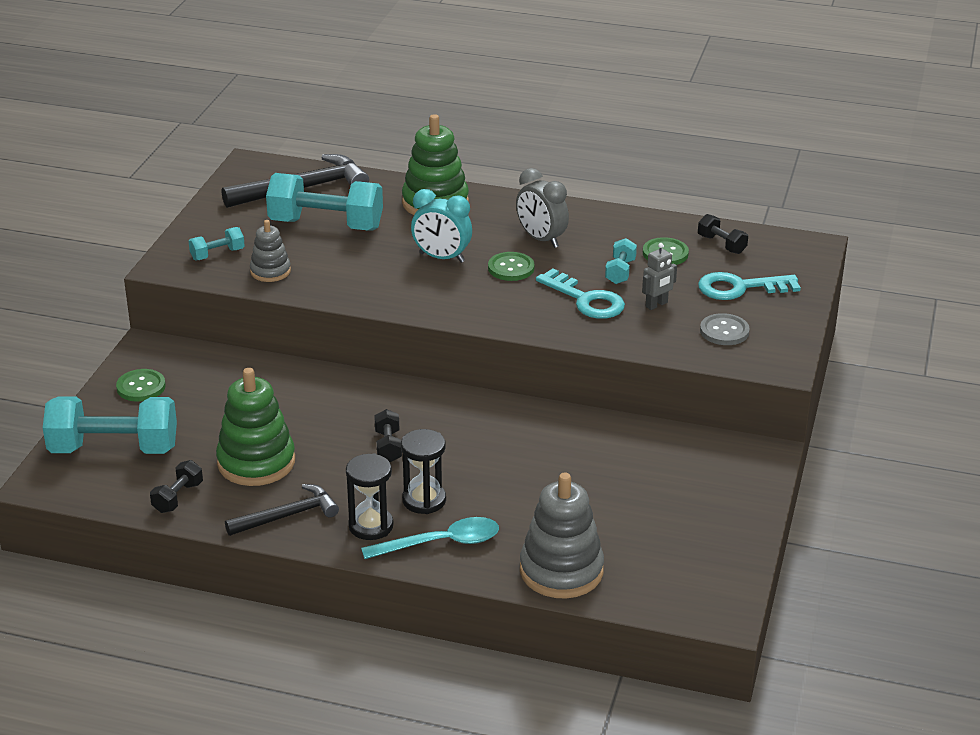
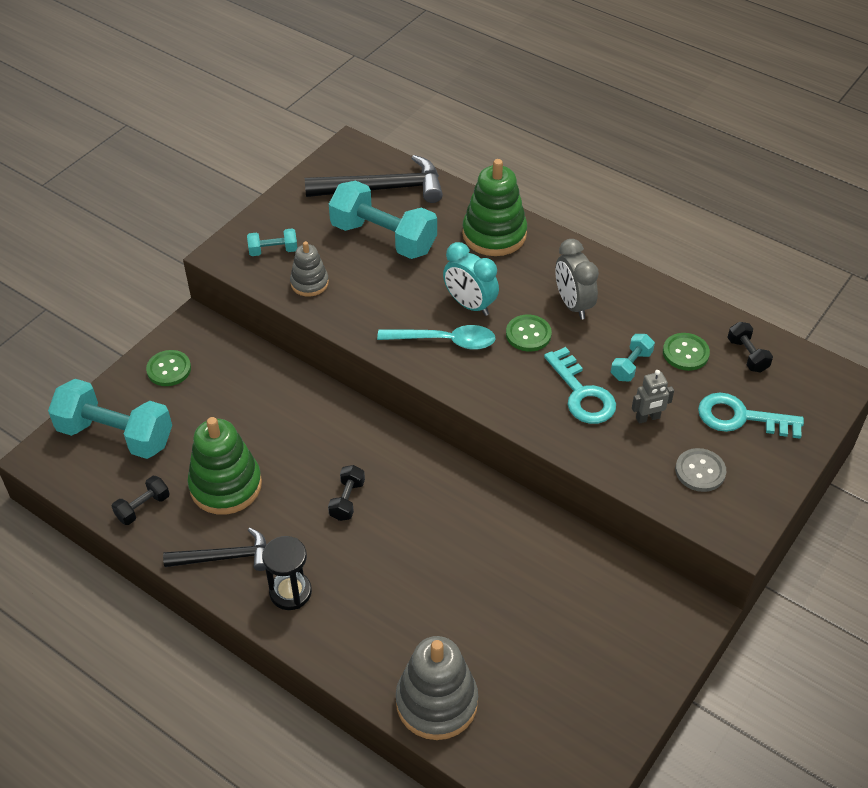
camera: 20 degrees right, 15 degrees up
(424, 500) = (350, 575): black hourglass -> none
(441, 543) = (343, 633): turquoise spoon -> turquoise spoon (445, 341)

